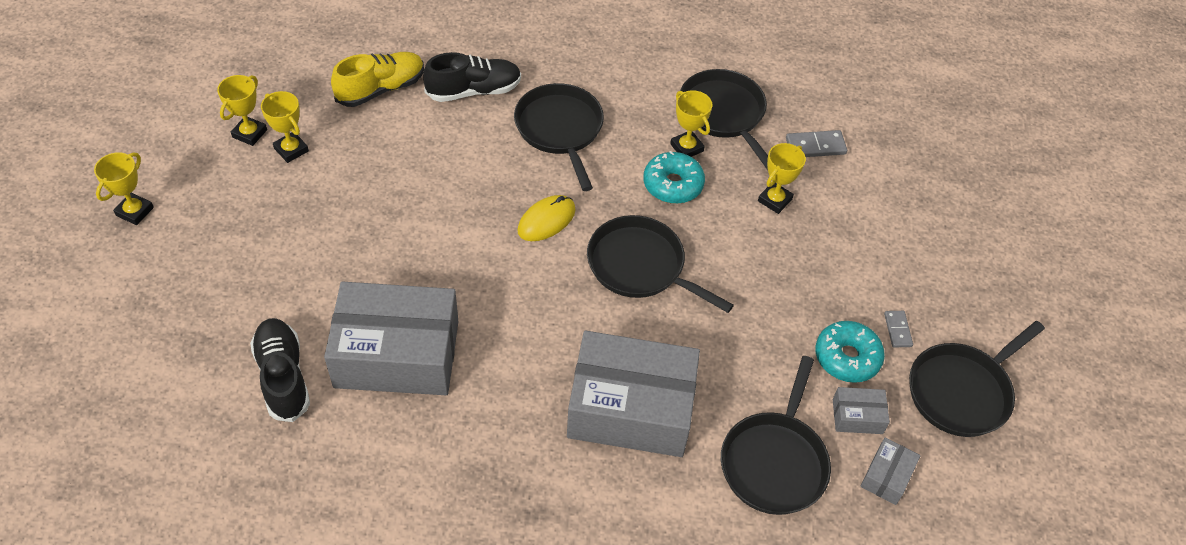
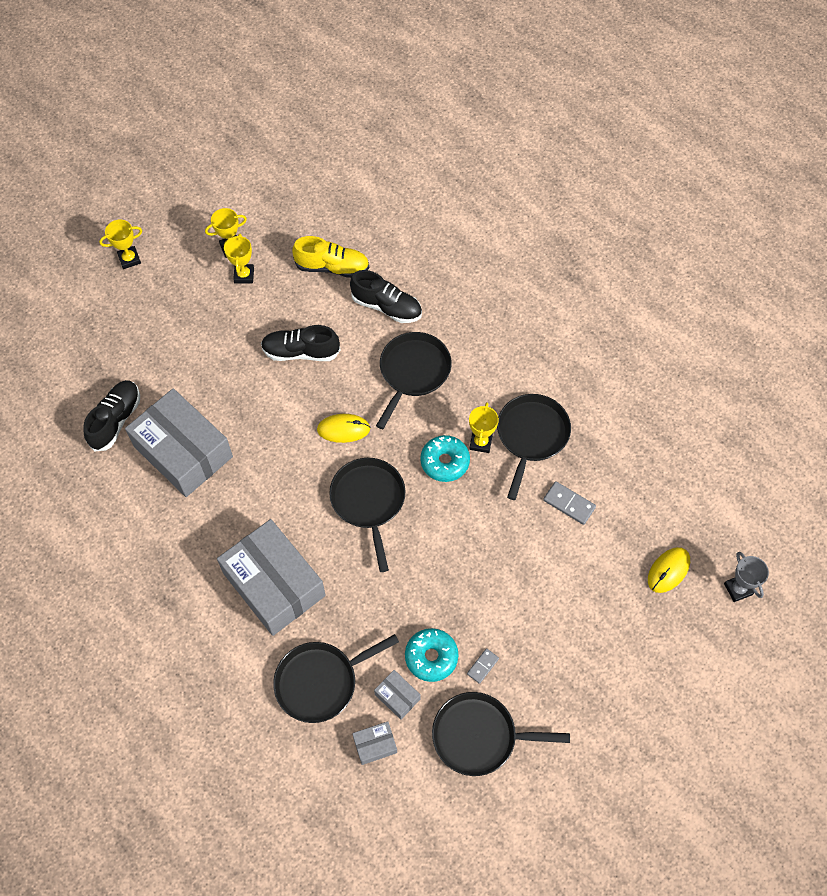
camera: 45 degrees right, 10 degrees up
(428, 181) = (301, 352): none -> black shoe
(774, 200) = (499, 521): yellow trophy -> none
(948, 143) = (668, 570): none -> yellow mouse
(1012, 120) = (738, 589): none -> grey trophy

